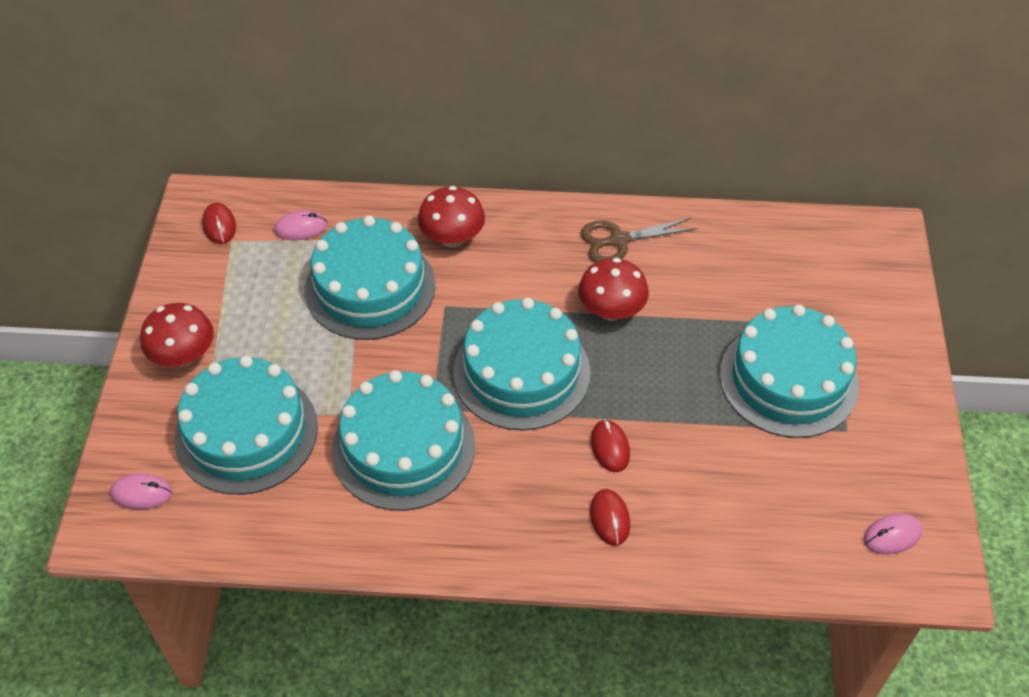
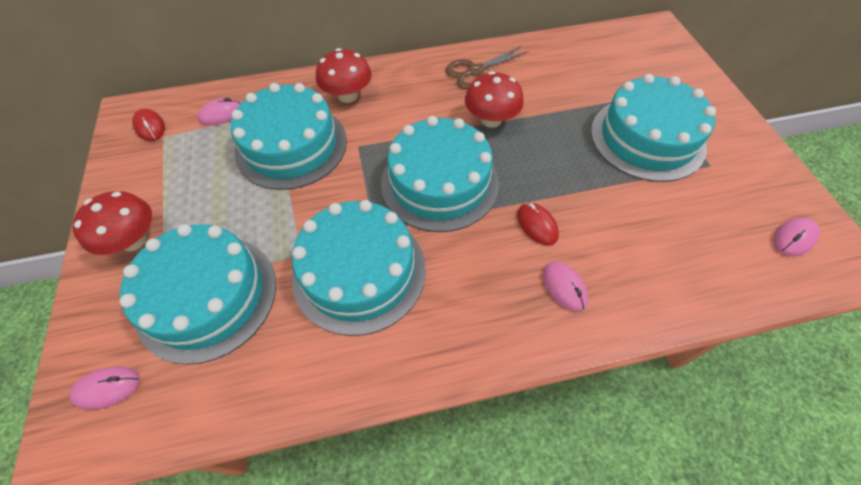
camera: 15 degrees left, 5 degrees up
(609, 518) = (564, 287): red mouse -> pink mouse

